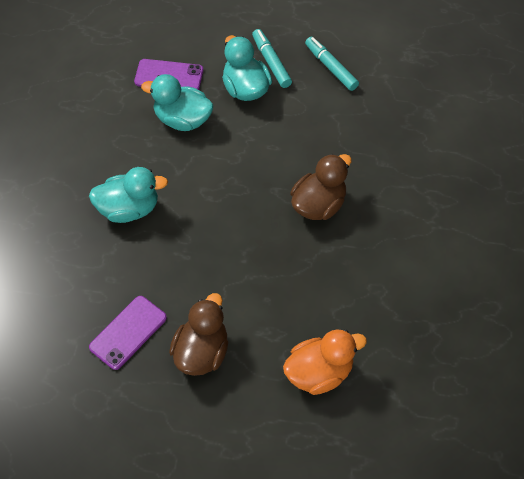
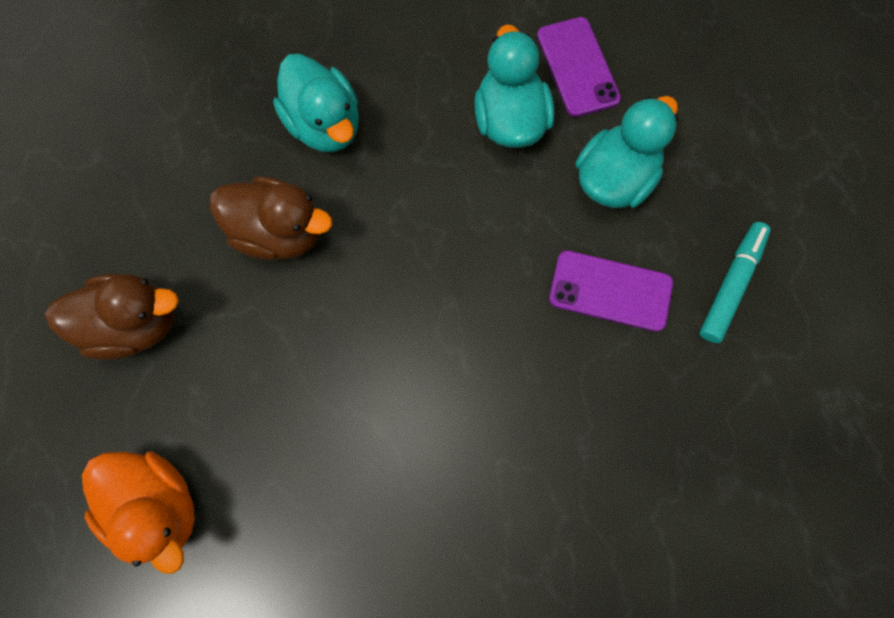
camera: 65 degrees right, 15 degrees up
(128, 332) = (131, 216): purple phone -> purple phone (610, 291)
(271, 62) = (687, 192): turquoise marker -> none
(318, 205) = (454, 379): brown duck -> brown duck (279, 232)

